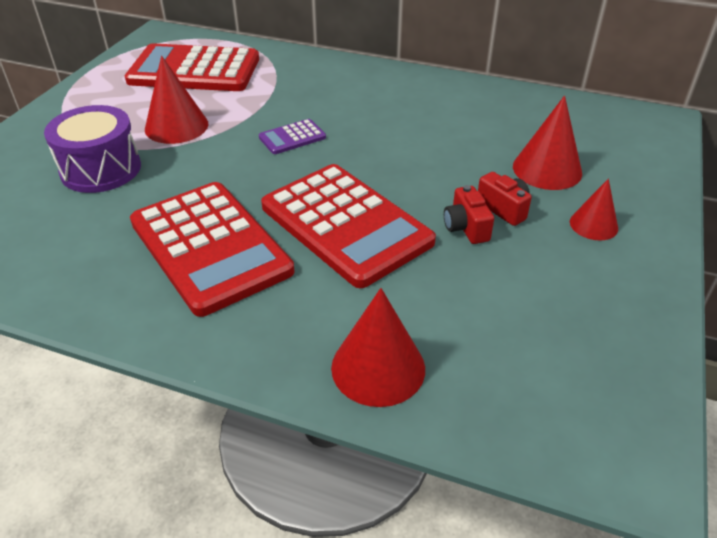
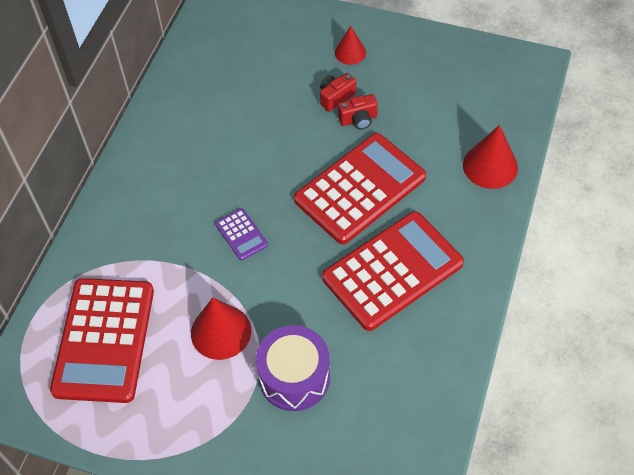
camera: 90 degrees left, 15 degrees up
(547, 169) = (286, 69): red cone -> none

